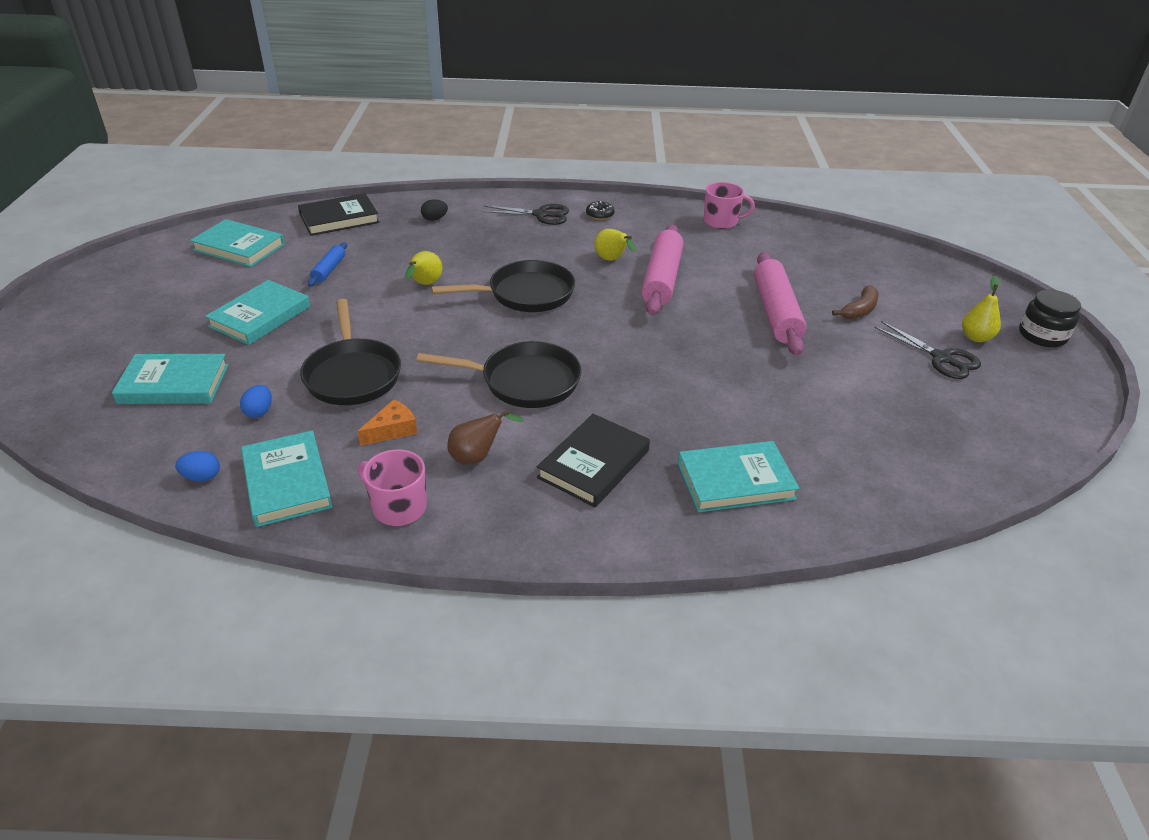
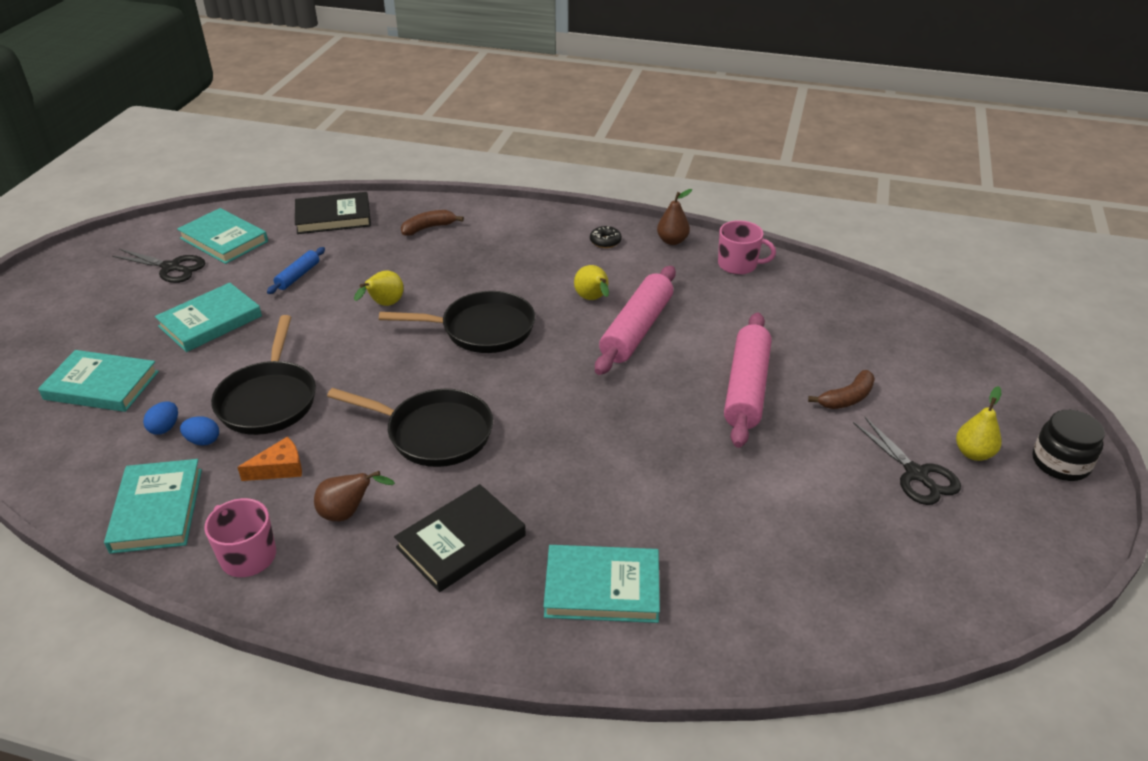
camera: 15 degrees right, 0 degrees up
(202, 477) = (84, 491): blue egg -> blue egg (203, 441)
(434, 219) = (428, 228): black egg -> brown banana
(541, 215) = (541, 235): black scissors -> black scissors (171, 268)
(657, 209) = (672, 241): none -> brown pear

